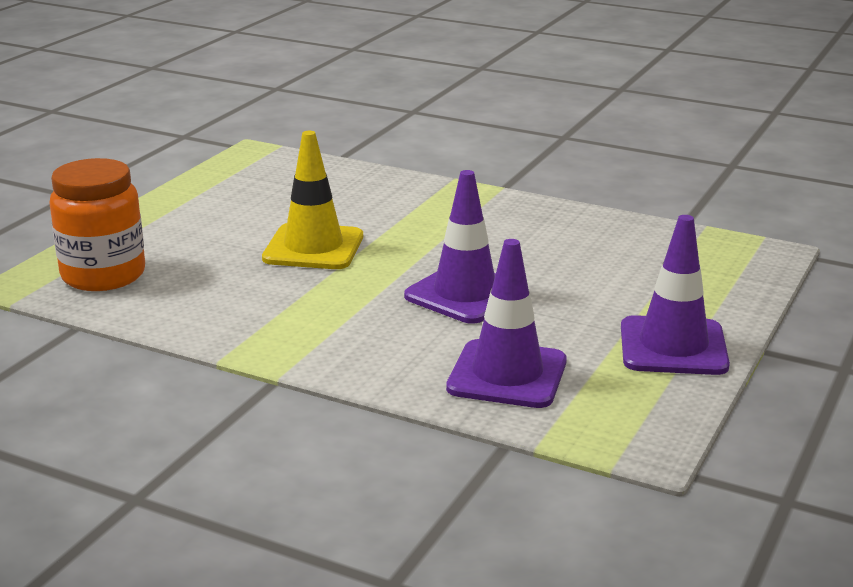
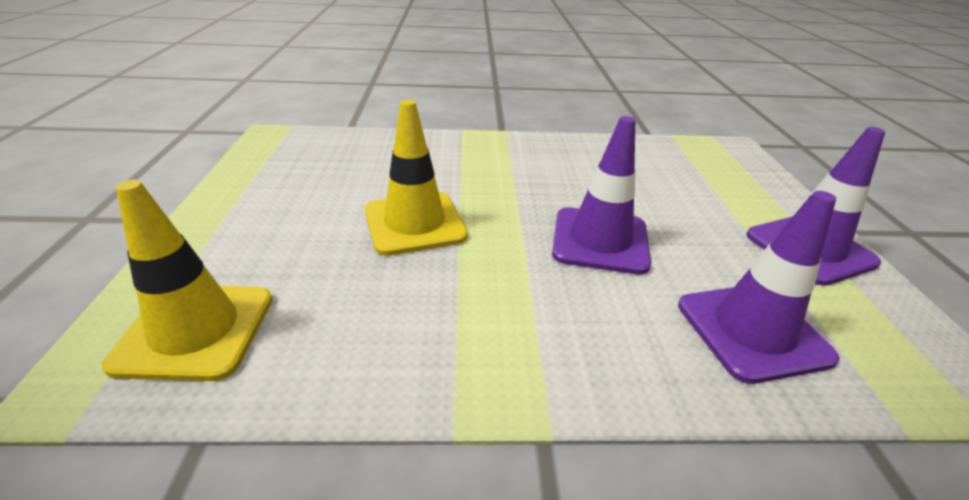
camera: 30 degrees left, 10 degrees up
(103, 275) = (195, 330): orange jar -> yellow traffic cone

